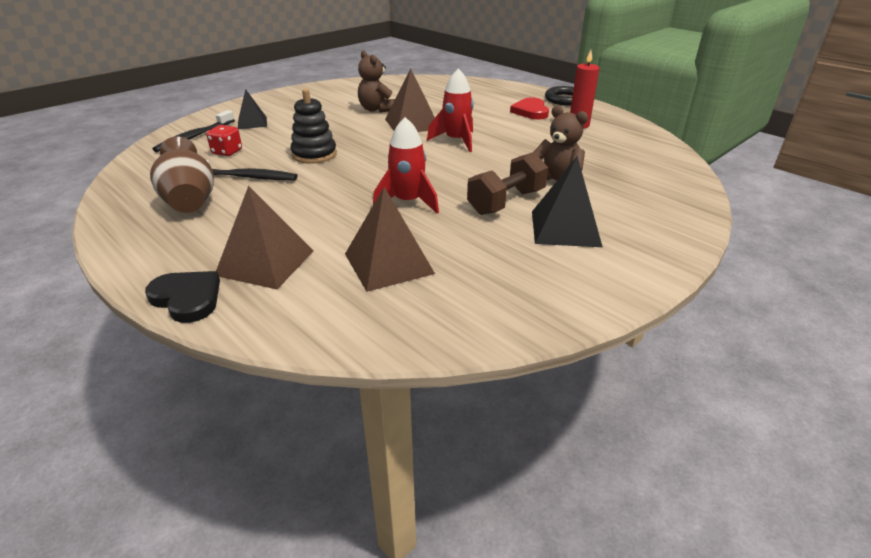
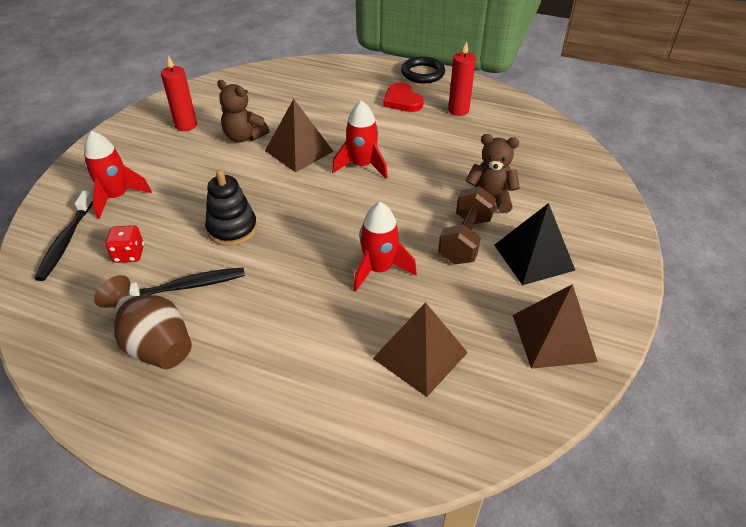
camera: 25 degrees left, 10 degrees up
(187, 298) = (271, 473): black heart -> none
(252, 123) = (117, 197): black pyramid -> red rocket
(265, 262) = (307, 398): brown pyramid -> brown pyramid (553, 337)
(340, 97) = (186, 125): none -> red candle

